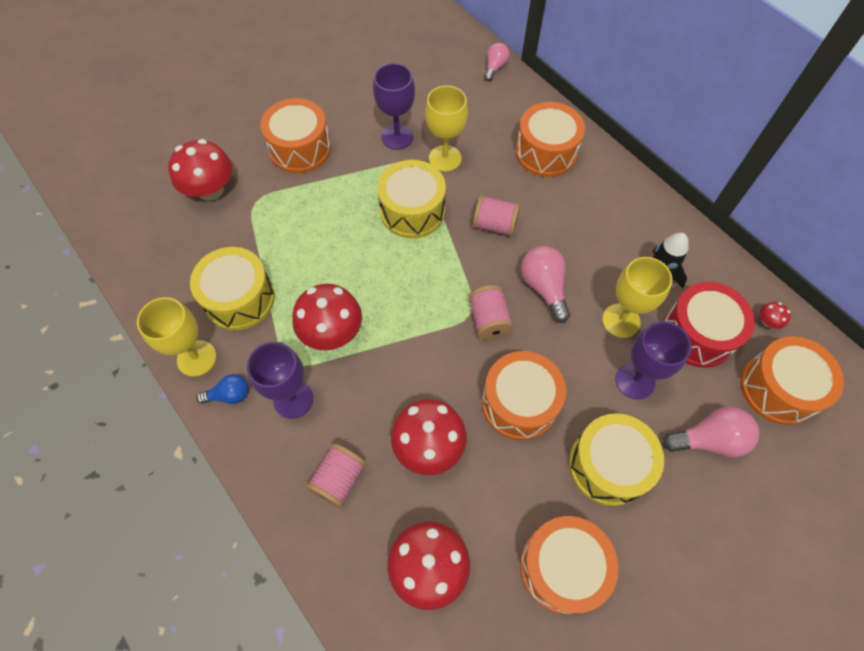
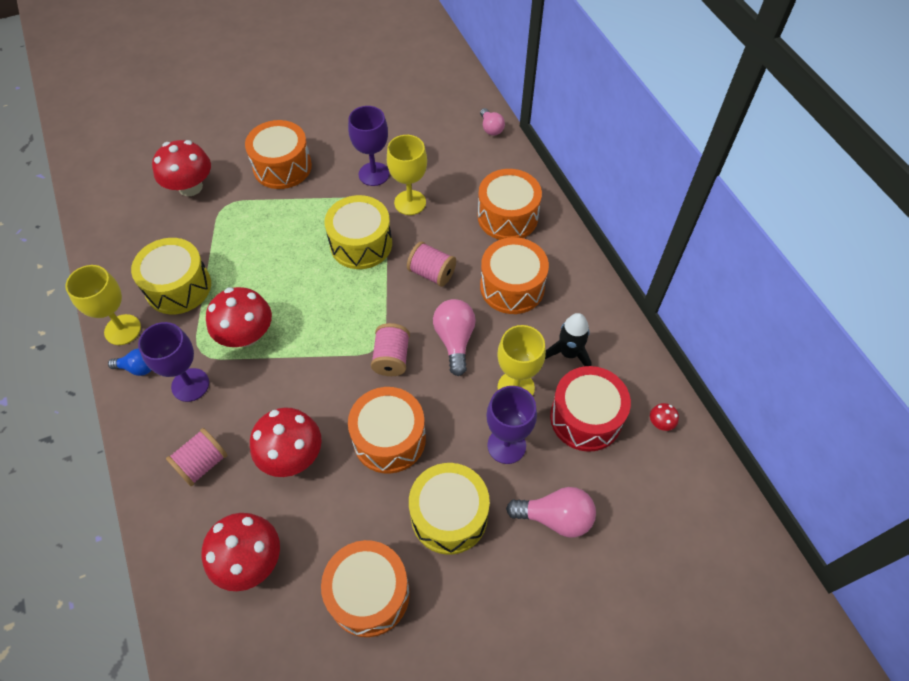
camera: 15 degrees right, 5 degrees down
(495, 67) = (491, 128): pink light bulb -> pink light bulb turned 120 degrees clockwise
(778, 388) = (644, 488): orange drum -> orange drum (512, 287)

